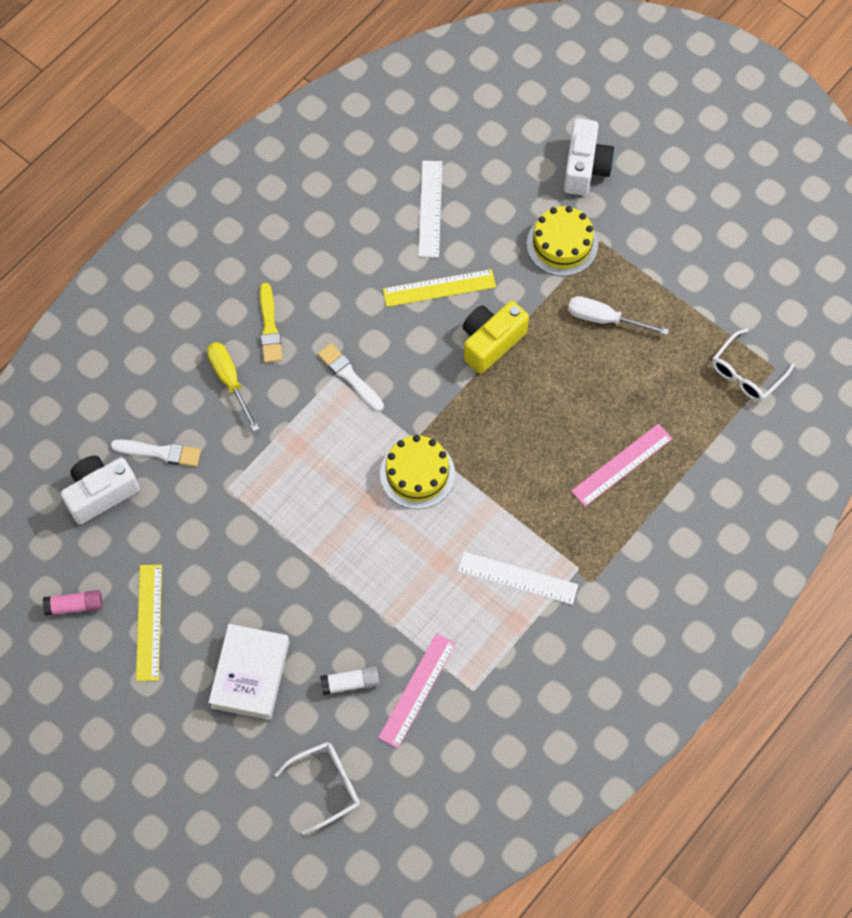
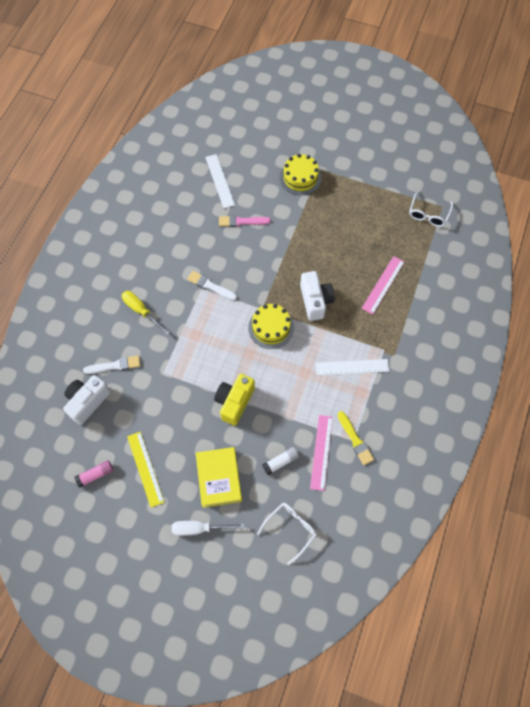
camera: 20 degrees left, 0 degrees up
(250, 674) = (219, 478): white book -> yellow book
(269, 327) = (153, 273): yellow brush -> yellow brush (355, 440)
(439, 288) = (242, 221): yellow ruler -> pink brush
(491, 342) = (283, 242): yellow camera -> yellow camera (234, 402)
(585, 168) = (296, 134): white camera -> white camera (315, 301)
(604, 319) = (340, 210): white screwdriver -> white screwdriver (199, 528)

